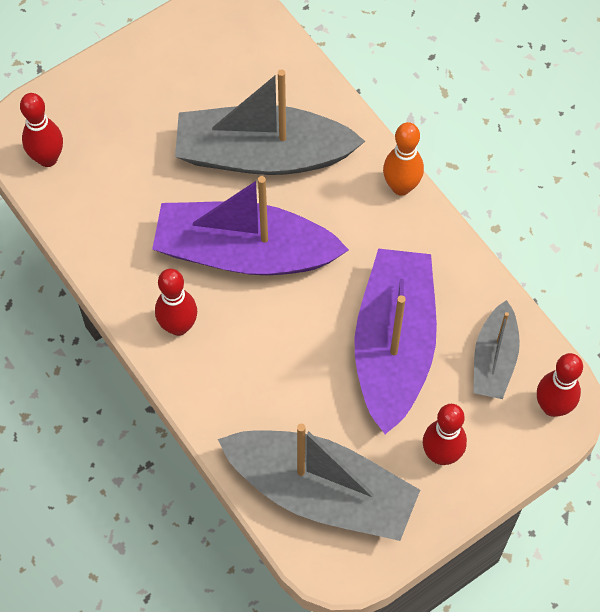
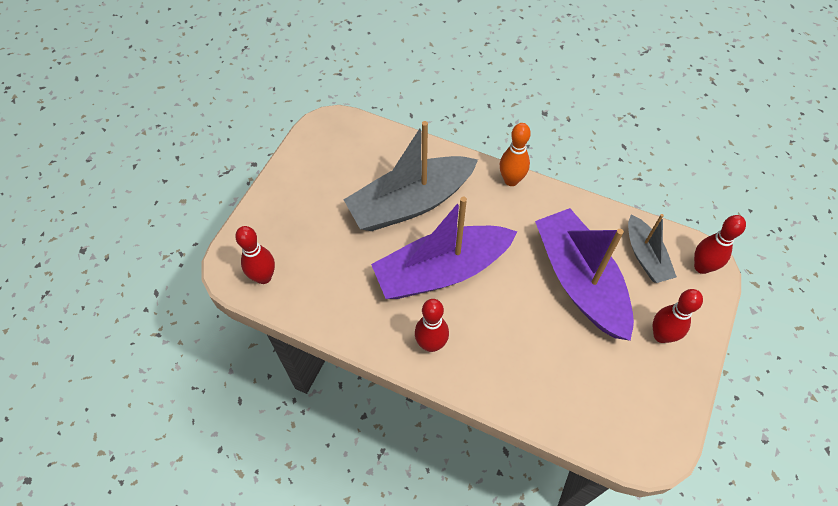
camera: 30 degrees left, 5 degrees down
(321, 491) = (606, 406): grey boat -> none

